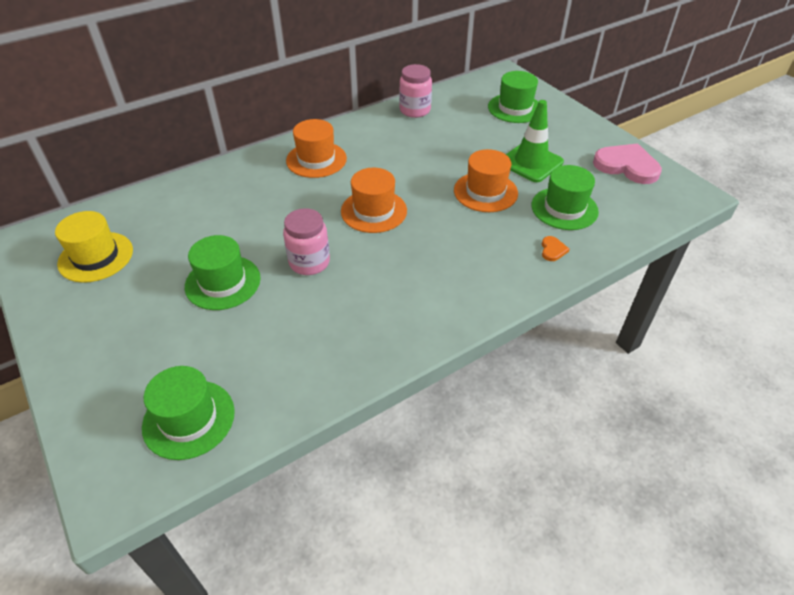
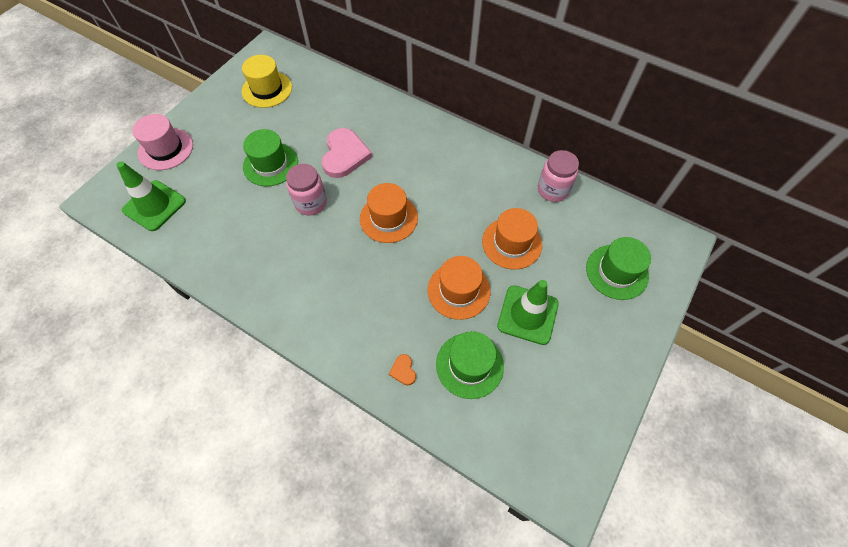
camera: 65 degrees right, 15 degrees up
(94, 386) = (166, 149): none -> pink hat
(189, 419) = (154, 205): green hat -> green traffic cone
(316, 160) = (433, 152): orange hat -> orange hat (512, 243)
(552, 250) = (403, 370): orange heart -> orange heart turned 90 degrees clockwise
(626, 166) = (577, 410): pink heart -> pink heart (344, 155)

